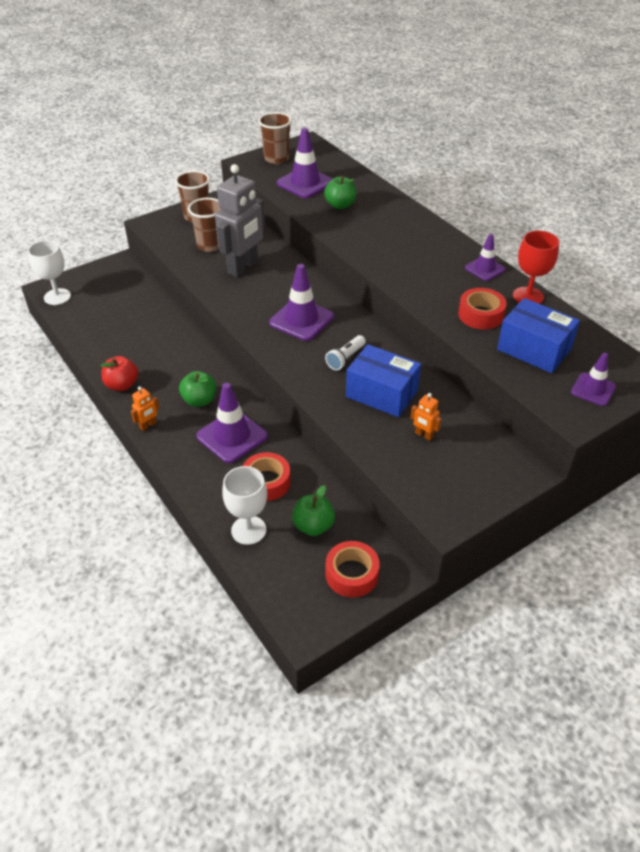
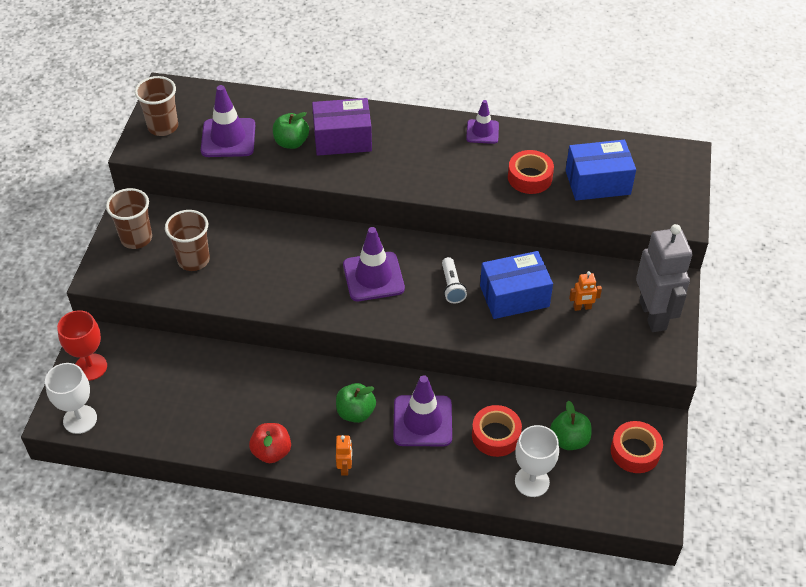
camera: 45 degrees left, 5 degrees up
(243, 267) = (255, 261): grey robot -> grey robot (653, 315)
(376, 221) = (342, 139): none -> purple box
(528, 296) = (541, 137): red goblet -> red goblet (90, 367)
(593, 389) = (668, 189): purple traffic cone -> none

